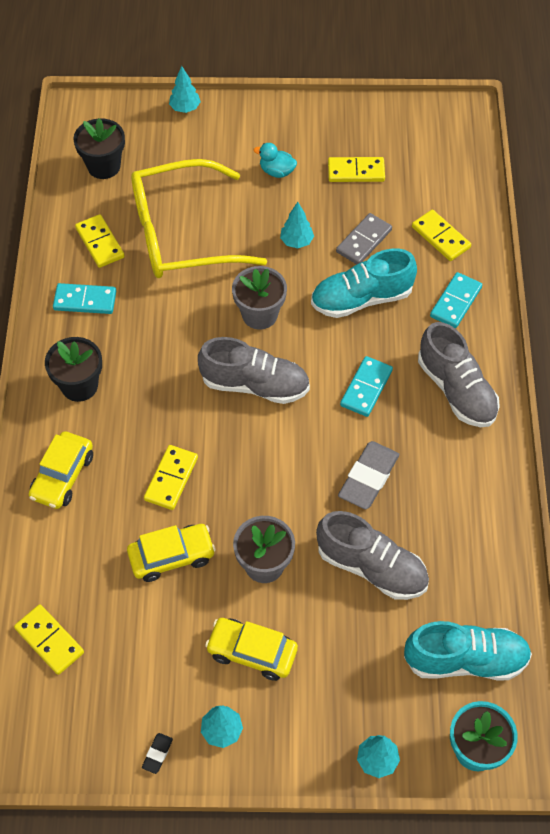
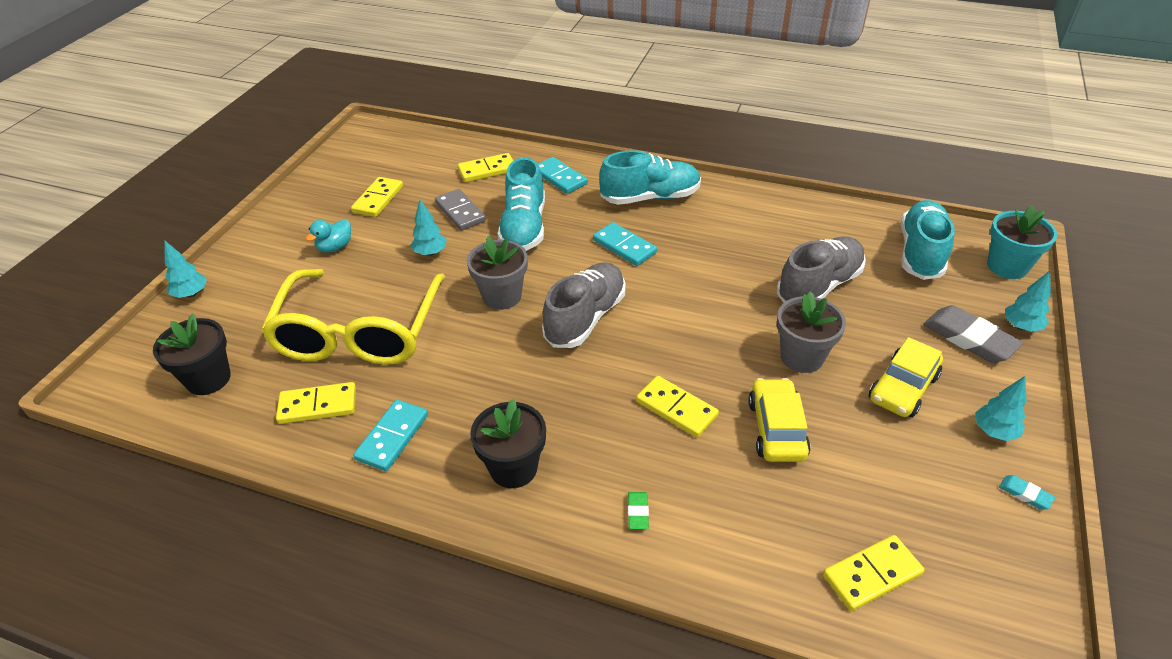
camera: 70 degrees left, 15 degrees down
(62, 476) = (638, 512): yellow car -> green eraser
(157, 754) = (1025, 494): black eraser -> turquoise eraser
(368, 478) = (722, 266): grey eraser -> grey eraser (969, 338)
(456, 390) = (650, 197): grey shoe -> turquoise shoe

